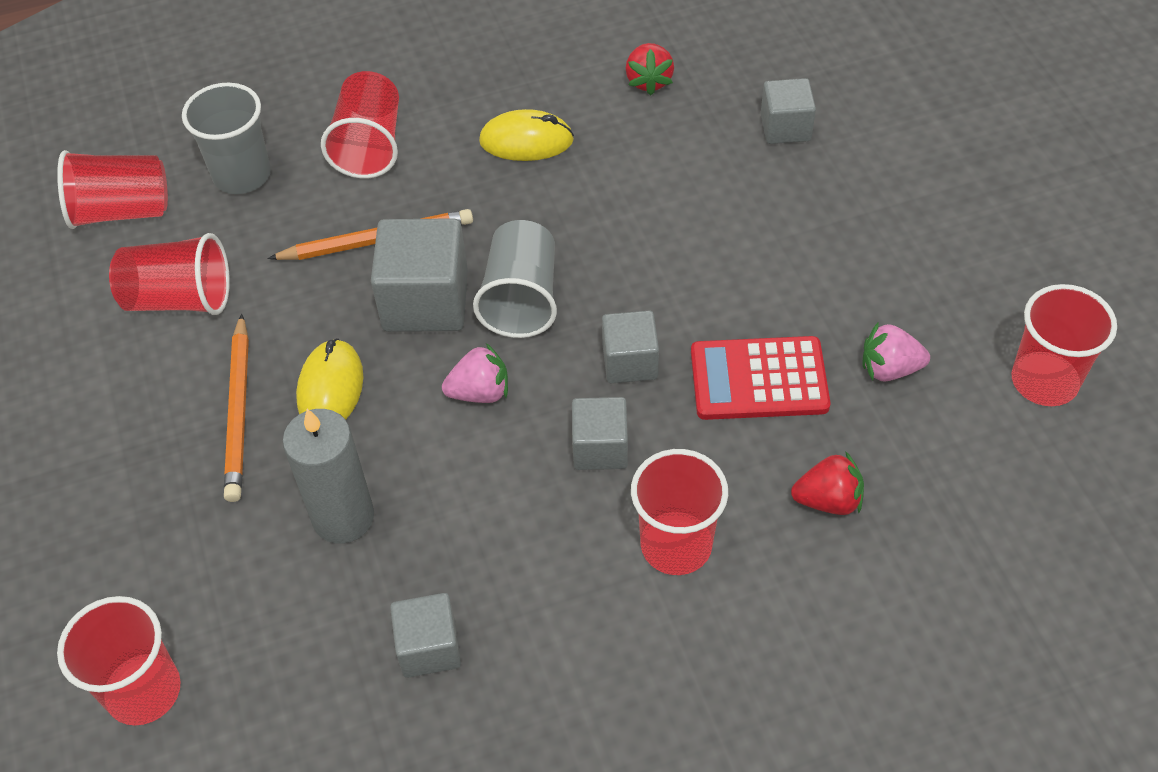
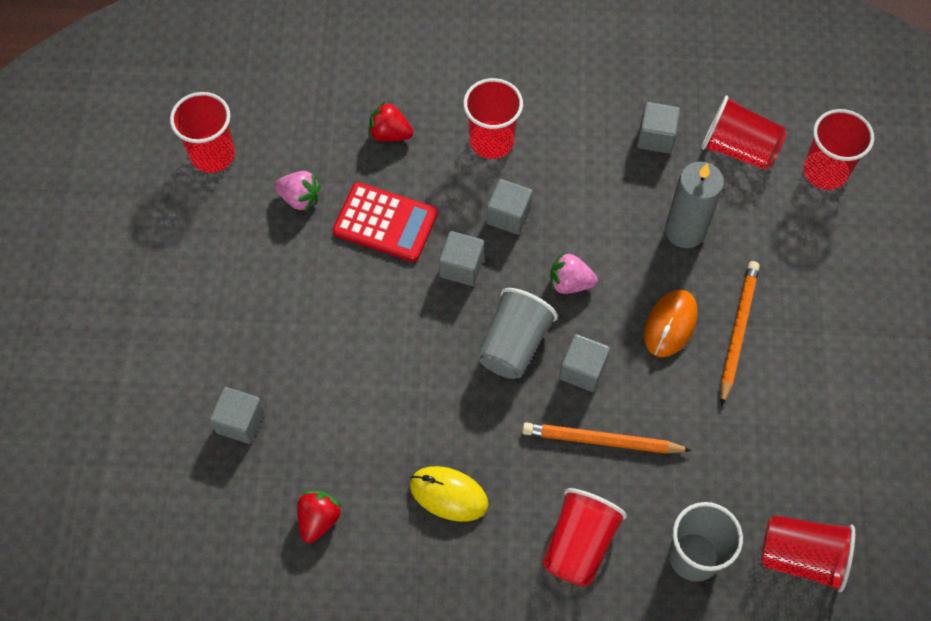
camera: 160 degrees left, 10 degrees up
(180, 299) = (765, 445): red cup -> red cup (738, 149)
(330, 388) = (670, 325): yellow mouse -> orange mouse
(425, 301) = (582, 370): grey cube -> grey cube, size x0.61

